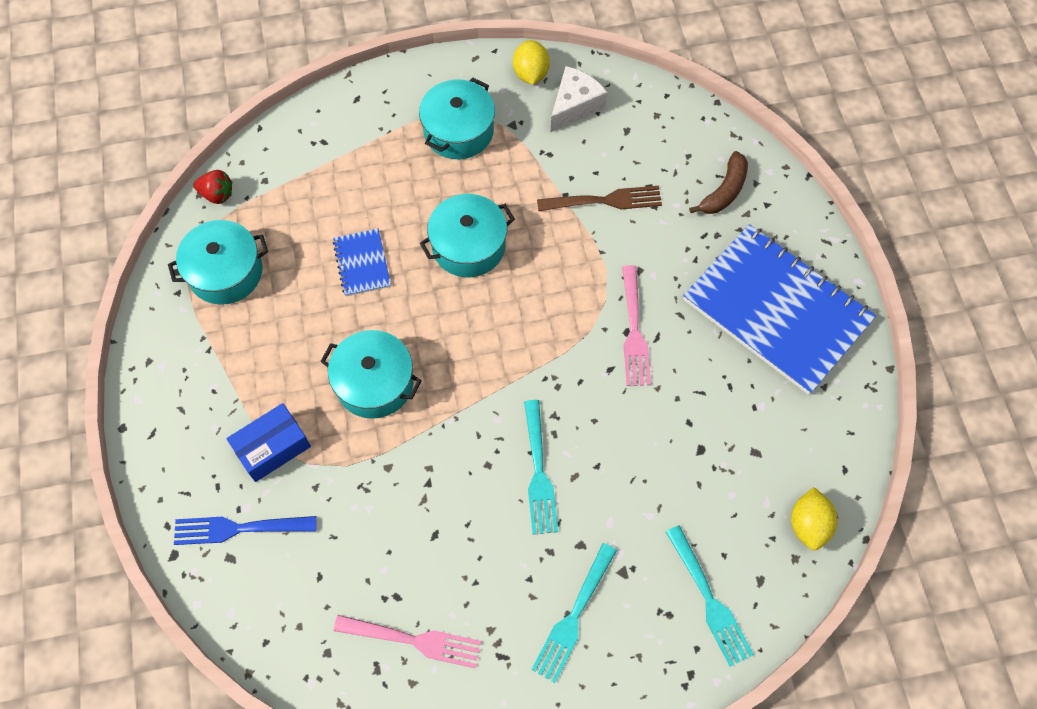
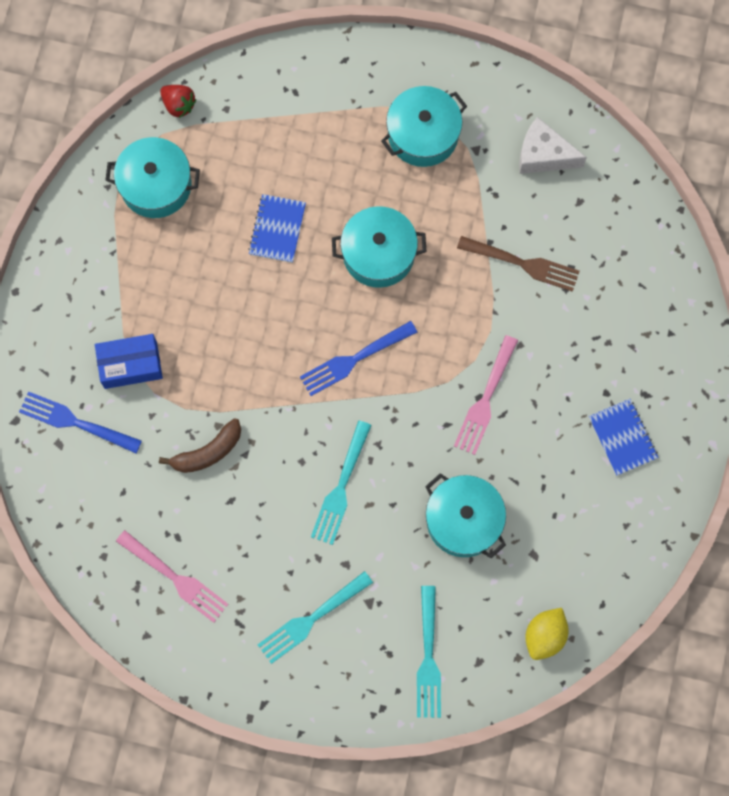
camera: 25 degrees right, 10 degrees up
(374, 383) = (239, 346): turquoise pot -> turquoise pot (463, 520)
(492, 348) = (354, 359): none -> blue fork
(531, 74) = (519, 103): yellow lemon -> none
(574, 106) = (543, 155): white cheese -> white cheese turned 135 degrees counterclockwise
(724, 191) = (638, 303): brown banana -> brown banana (207, 452)
(776, 310) = (622, 437): blue notebook -> blue notebook, size x0.43

